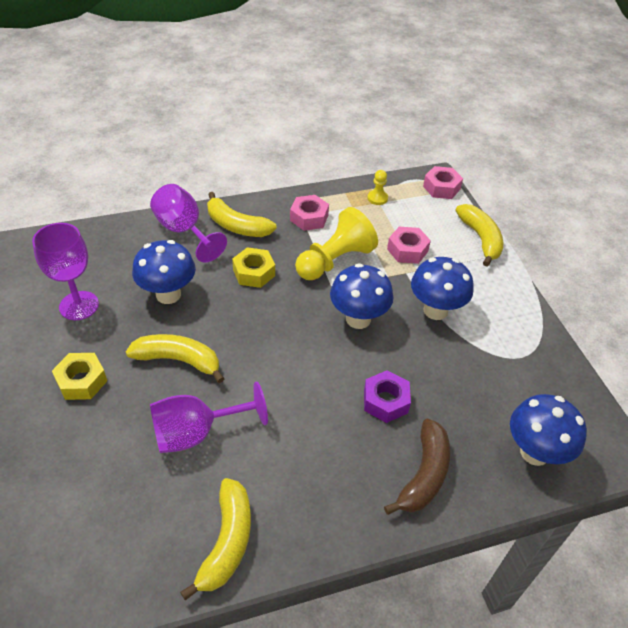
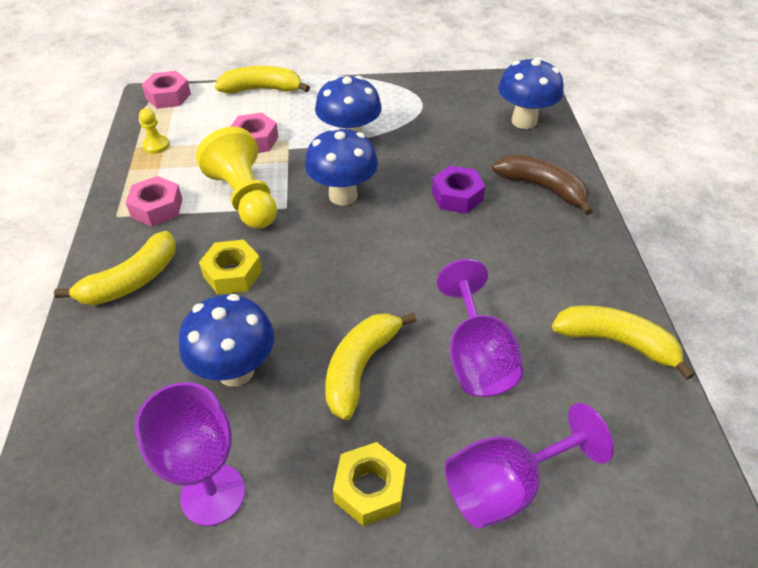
camera: 75 degrees left, 0 degrees up
(184, 231) = (109, 342): purple goblet -> purple goblet (506, 486)

